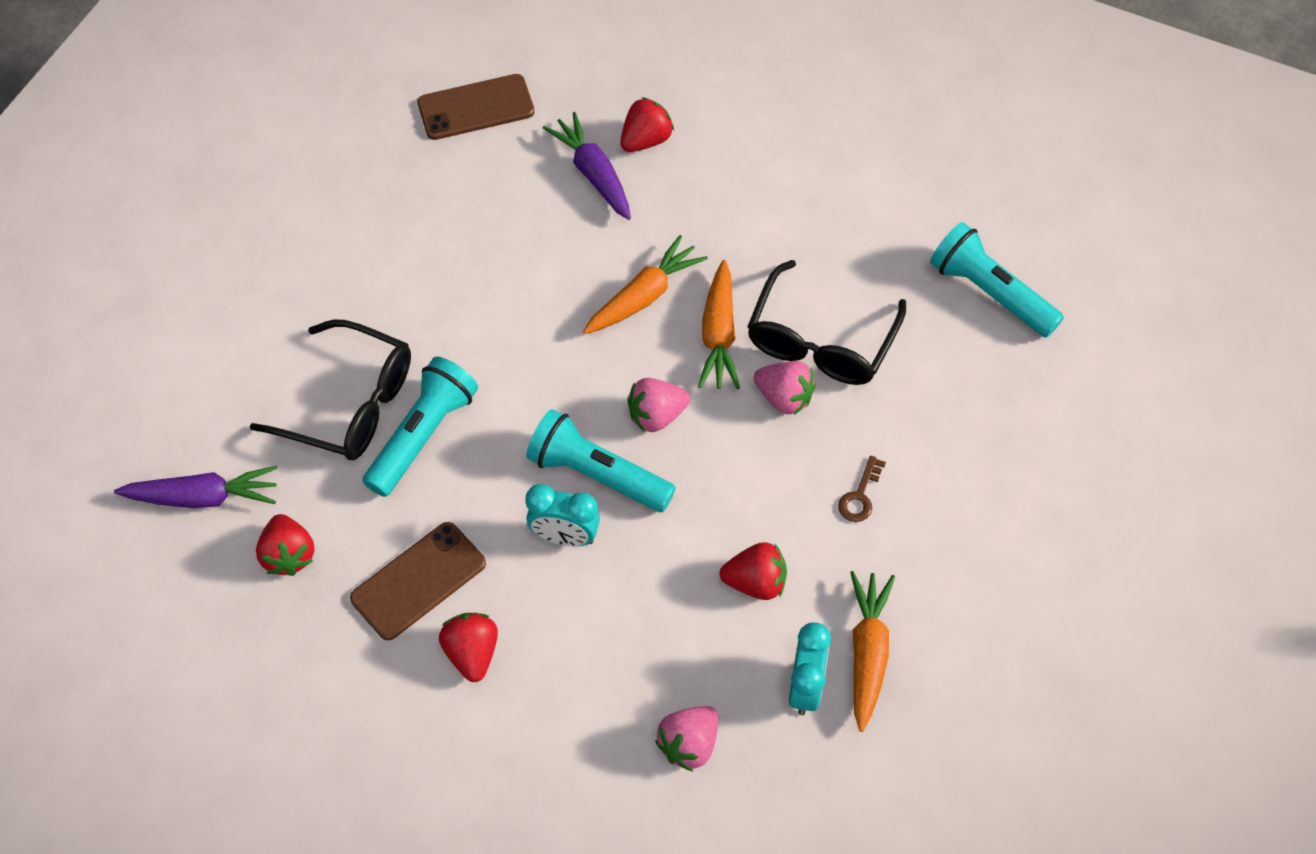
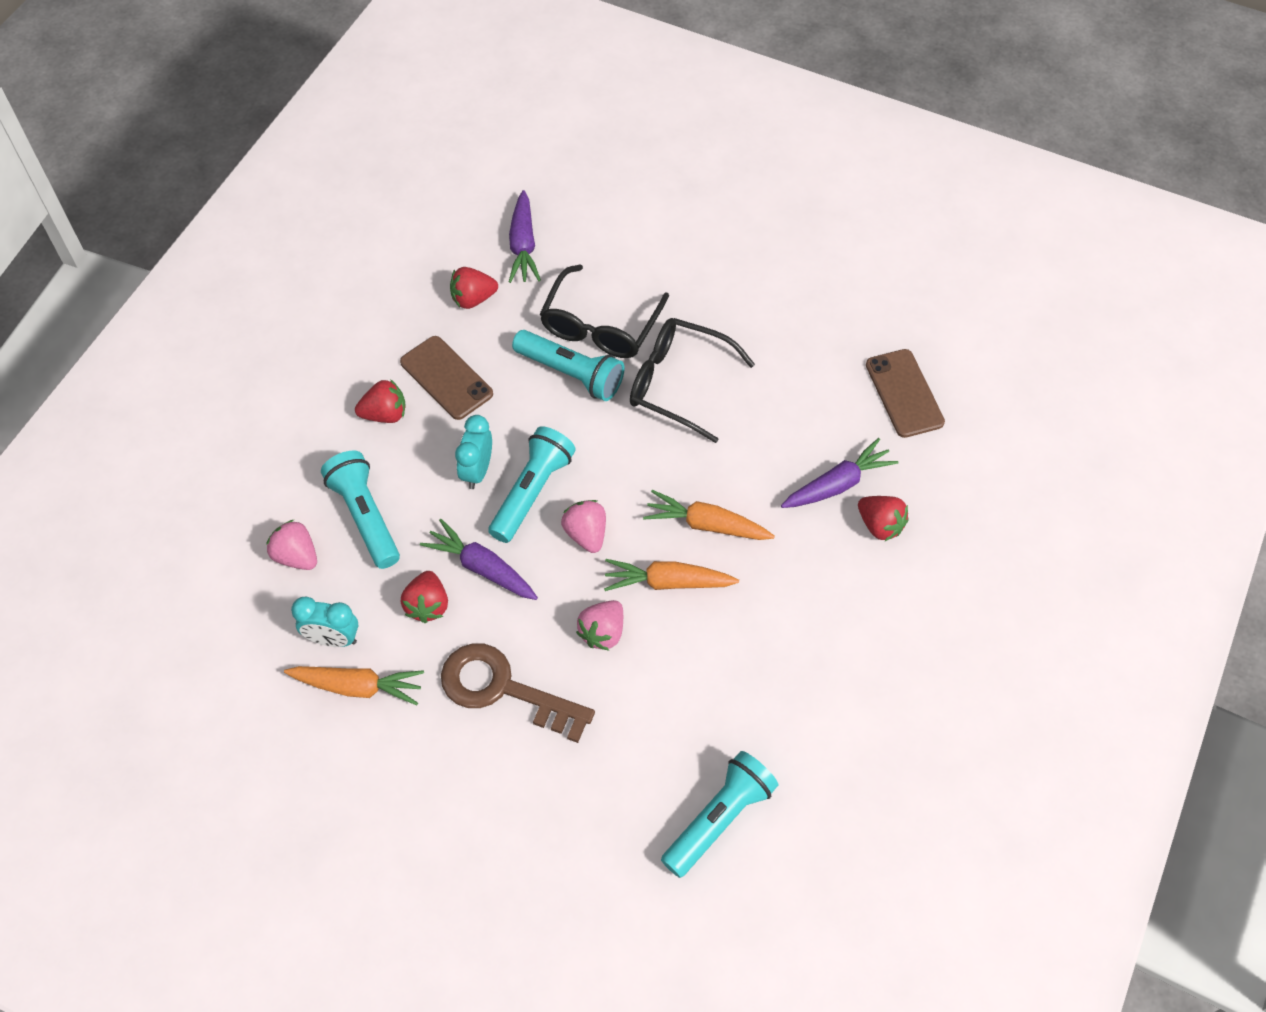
camera: 90 degrees right, 0 degrees up
(630, 664) = (365, 516): none -> turquoise flashlight
(644, 296) = (706, 524): orange carrot -> orange carrot turned 150 degrees clockwise
(703, 525) = (482, 568): none -> purple carrot
(820, 340) = (662, 664): black glasses -> black glasses (678, 383)
(860, 496) = (503, 689): brown key -> brown key, size x2.39

